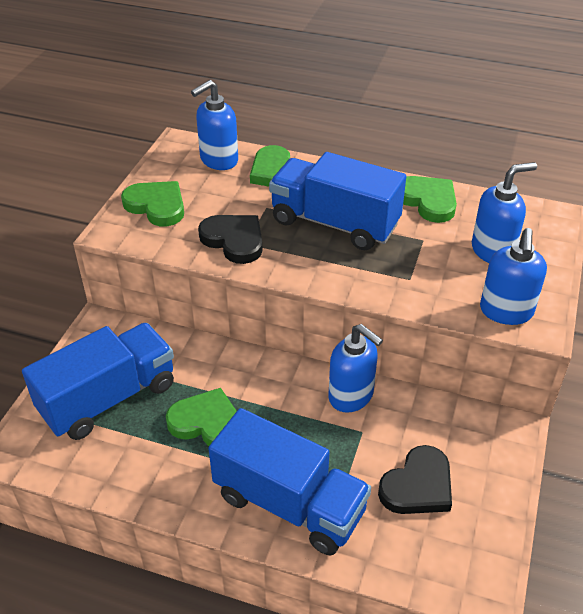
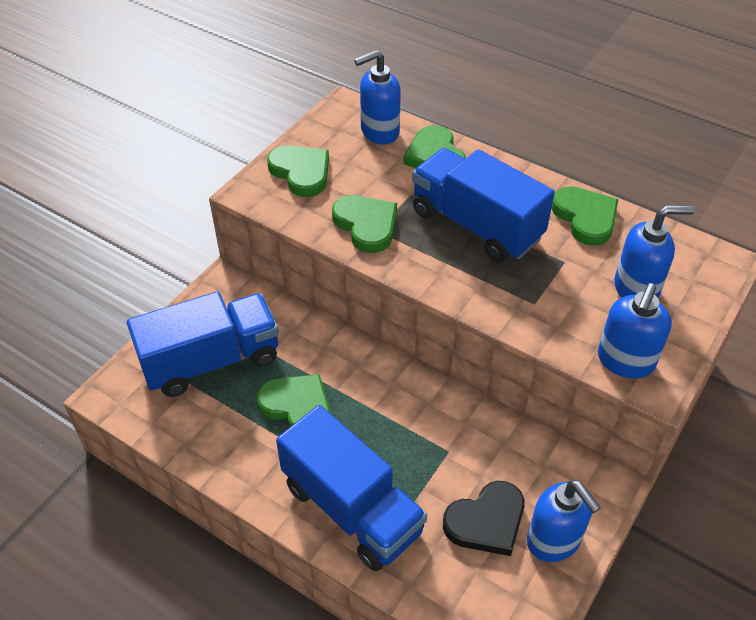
camera: 15 degrees right, 5 degrees up
(234, 240) = (366, 225): black heart -> green heart
(351, 396) = (449, 411): blue soap dispenser -> blue soap dispenser (554, 540)

